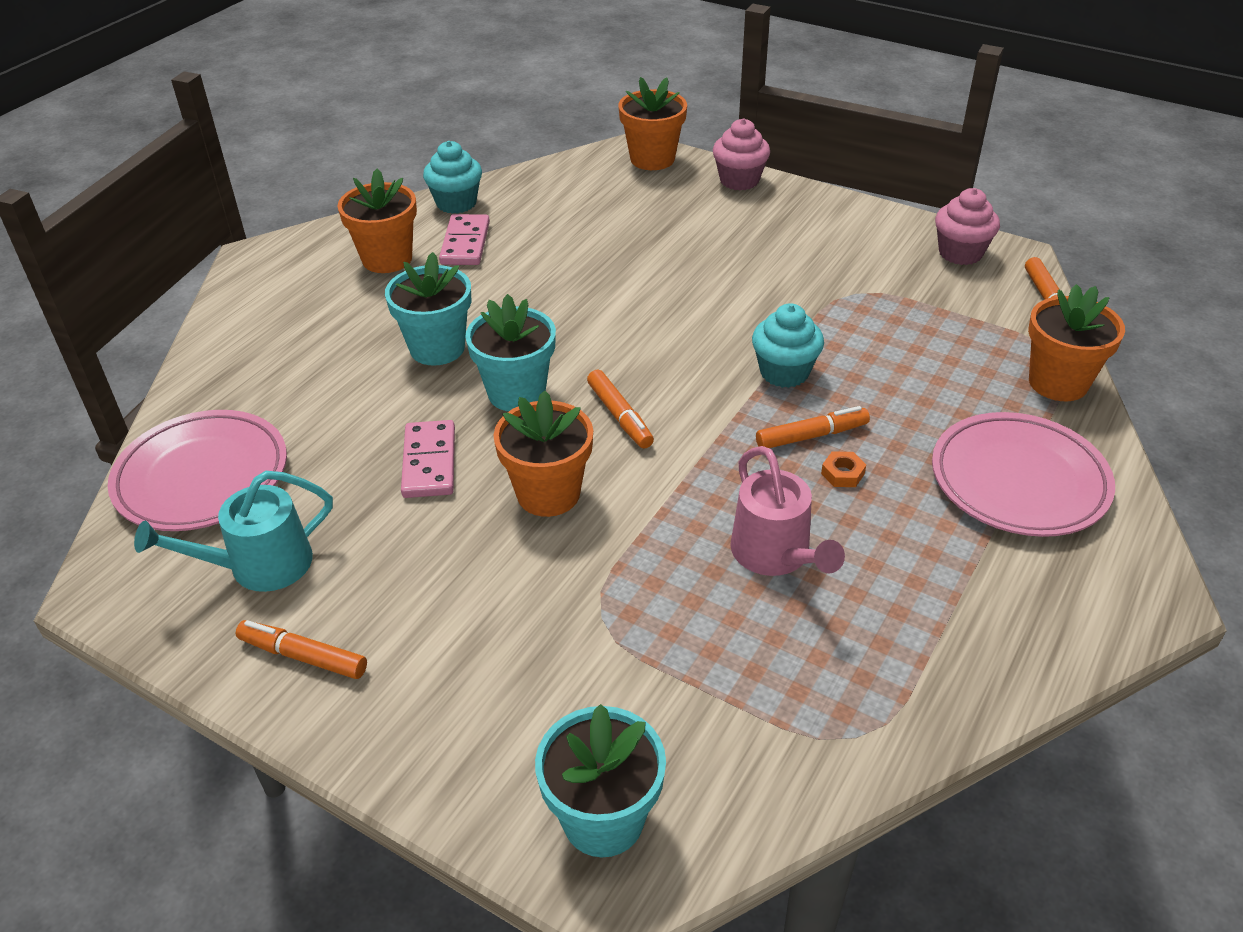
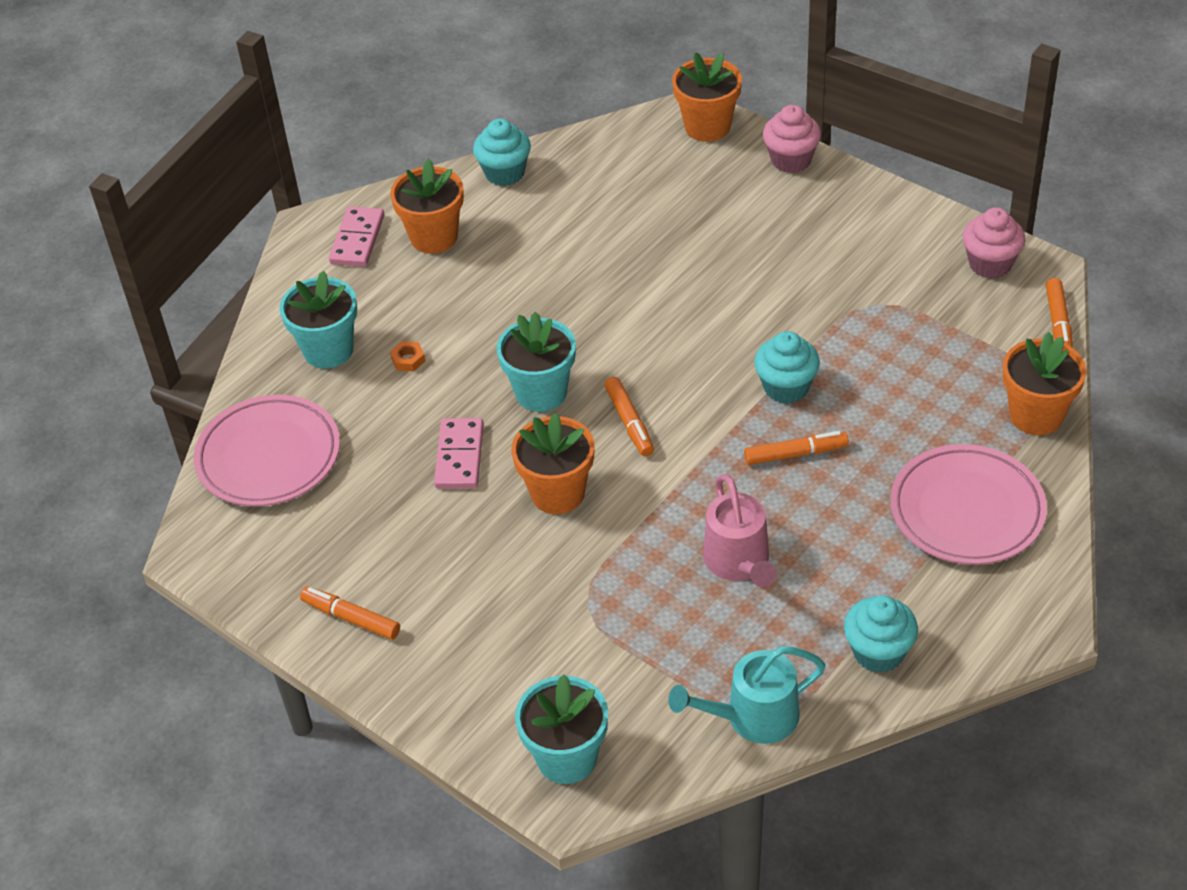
camera: 10 degrees right, 5 degrees up
(260, 566) = (317, 540): turquoise watering can -> turquoise watering can (753, 717)
(437, 348) = (474, 341): turquoise flower pot -> turquoise flower pot (328, 350)
(465, 243) = (509, 223): pink domino -> pink domino (357, 239)
(842, 474) = (814, 492): orange nut -> orange nut (408, 359)
(970, 647) = (878, 652): none -> turquoise cupcake

